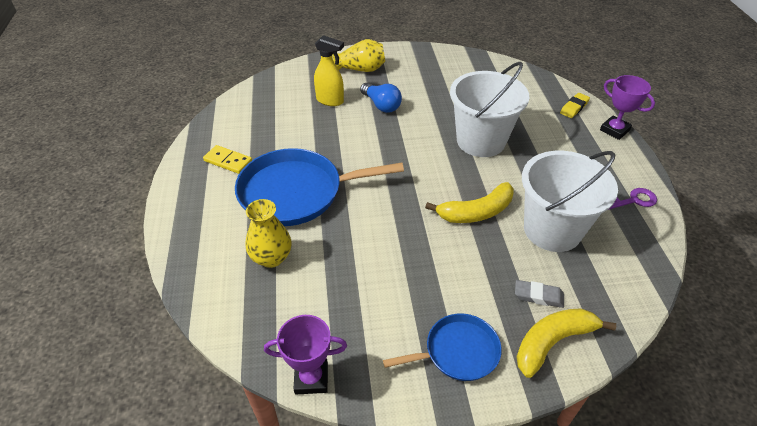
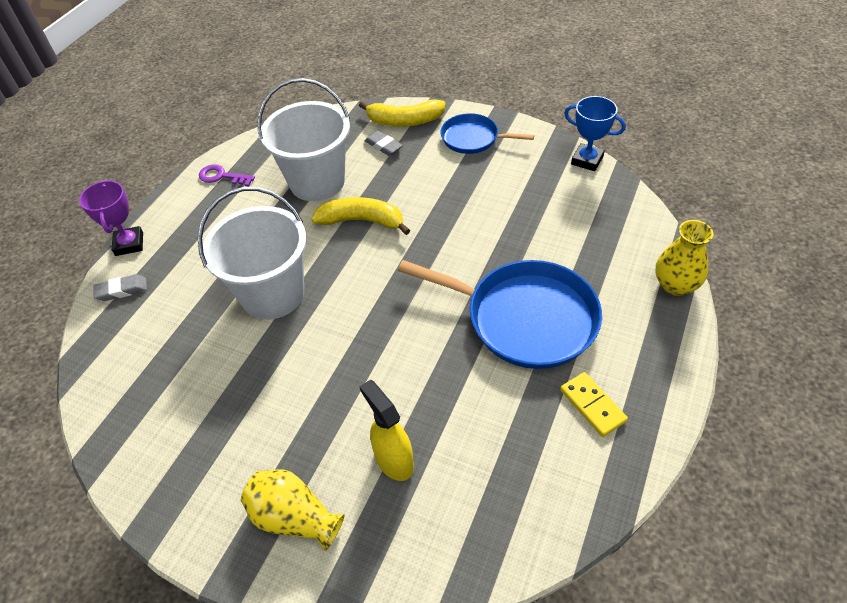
camera: 145 degrees left, 5 degrees up
(271, 258) = (582, 256): yellow vase -> yellow vase (675, 285)
(311, 378) = (587, 160): purple trophy -> blue trophy
(381, 105) = (331, 411): blue light bulb -> none
(574, 108) = (122, 290): yellow eraser -> grey eraser

